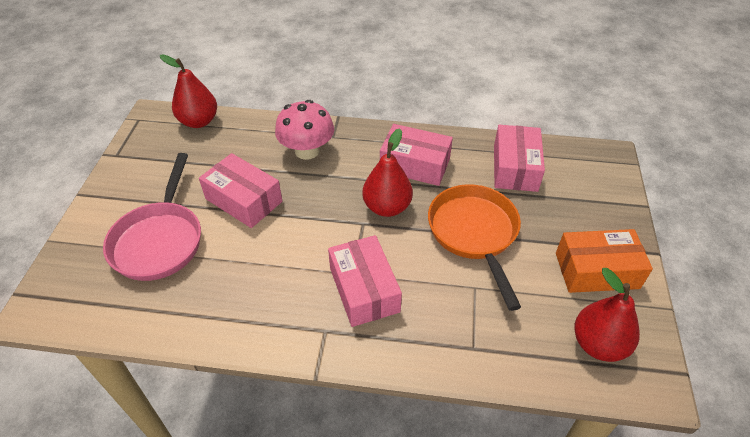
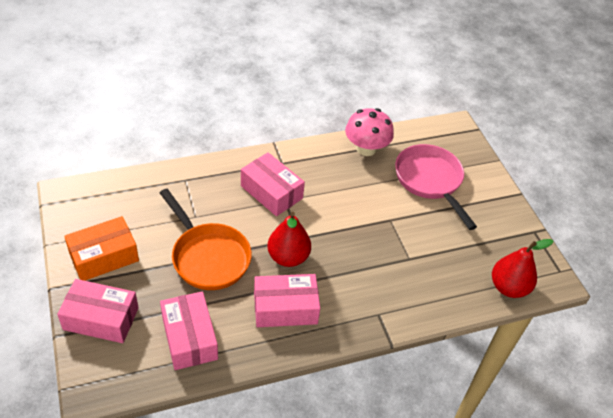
camera: 150 degrees right, 0 degrees up
(244, 200) = (401, 227): pink box -> pink box (101, 319)
(307, 151) = (389, 289): pink mushroom -> pink mushroom (366, 148)
(598, 344) = (102, 205): red pear -> none

